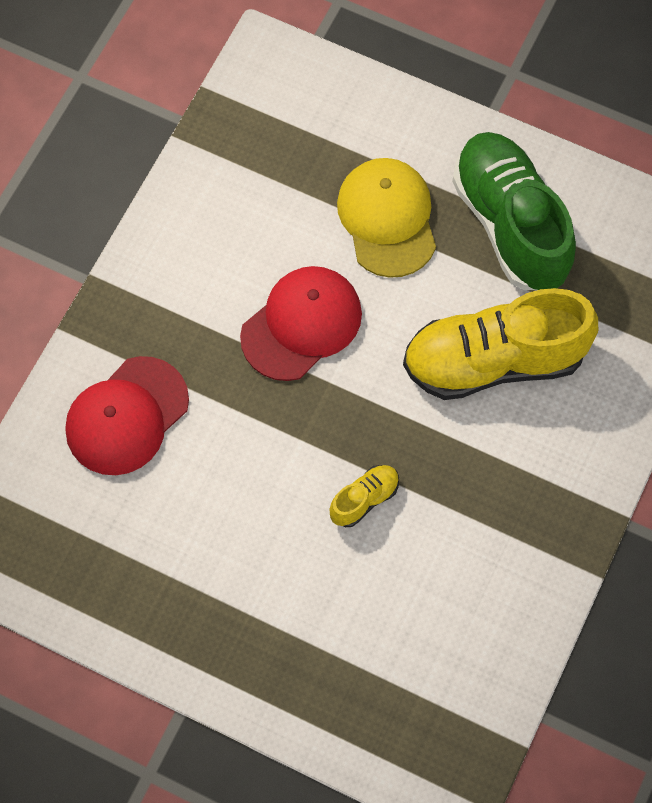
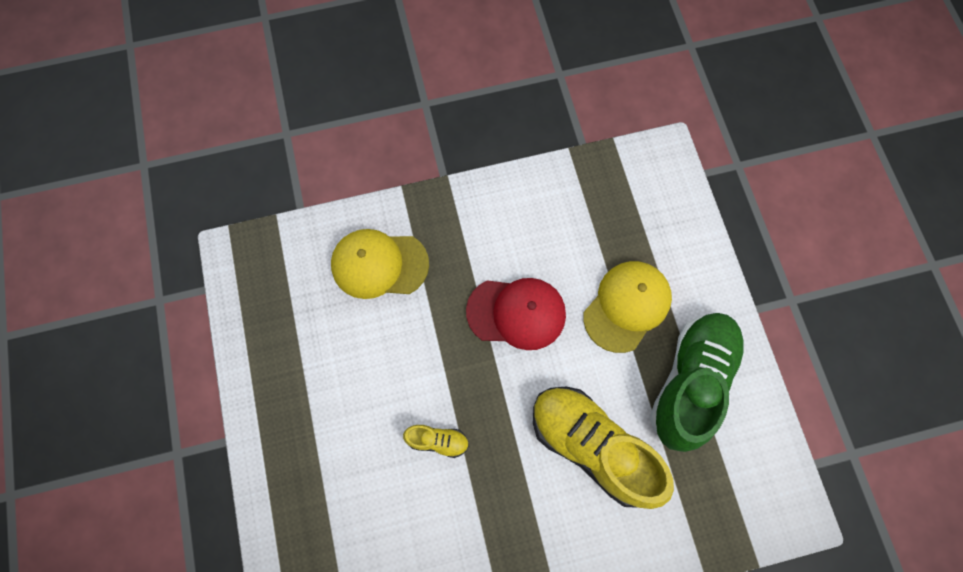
camera: 50 degrees right, 5 degrees up
(127, 416) = (379, 264): red cap -> yellow cap

